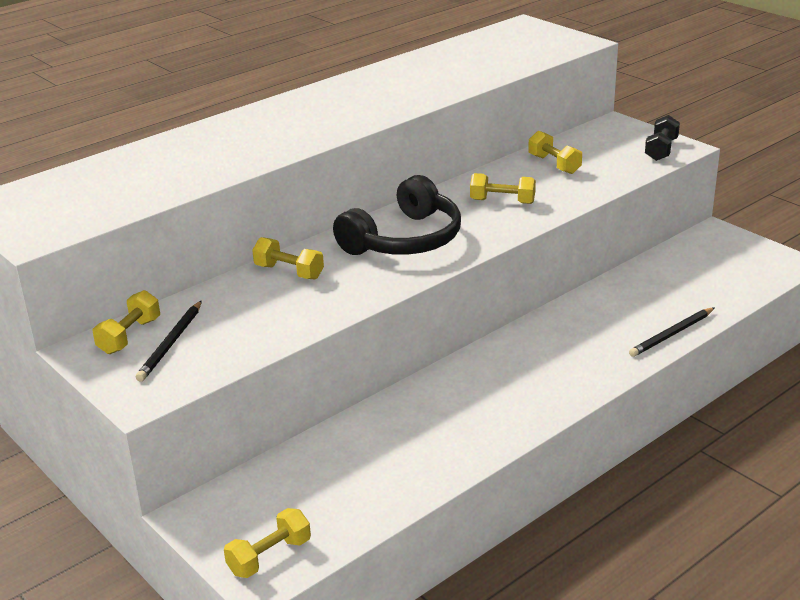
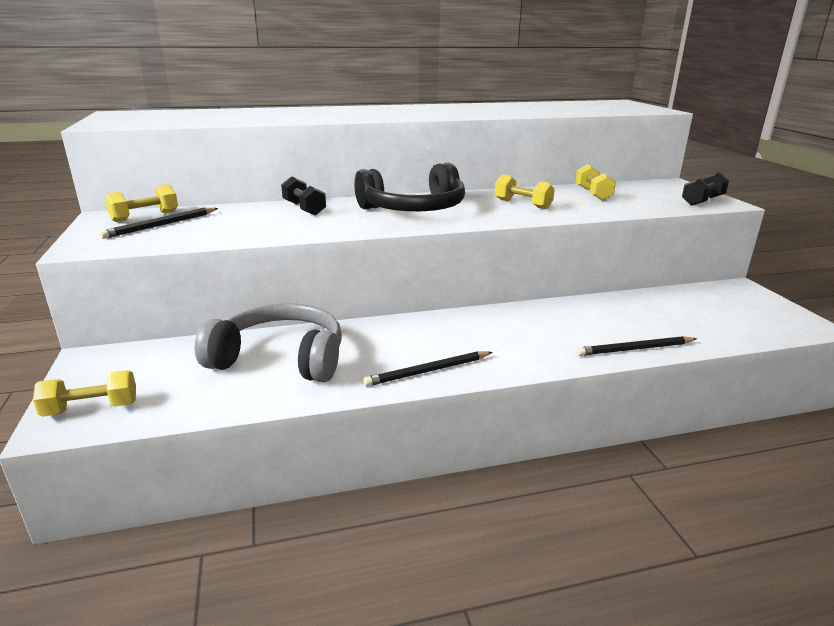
camera: 25 degrees right, 5 degrees down
(289, 272) = (304, 208): yellow dumbbell -> black dumbbell
(379, 448) = (280, 358): none -> grey headphones
(523, 416) = (428, 371): none -> black pencil

